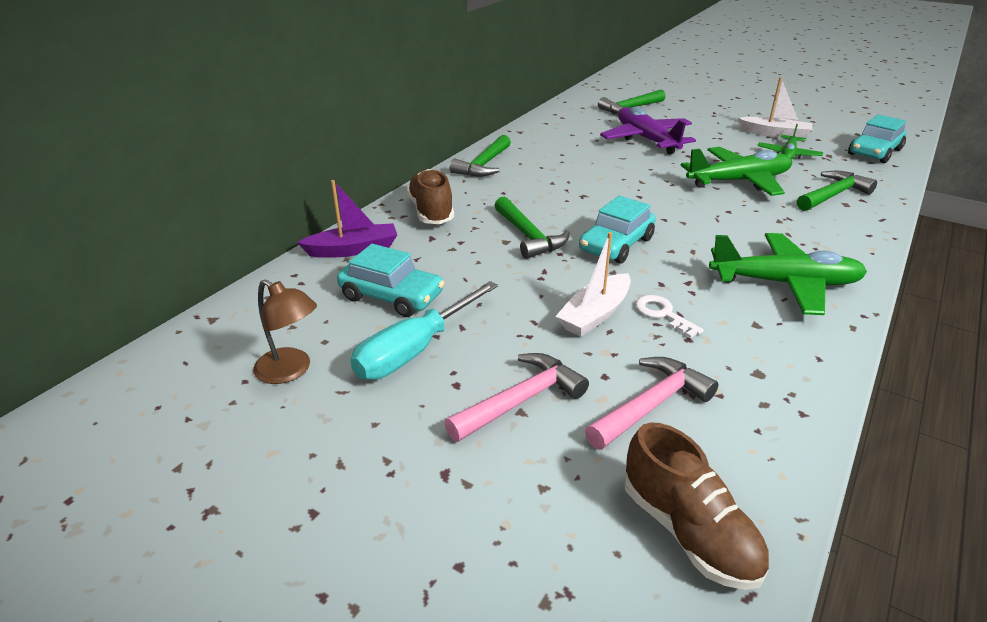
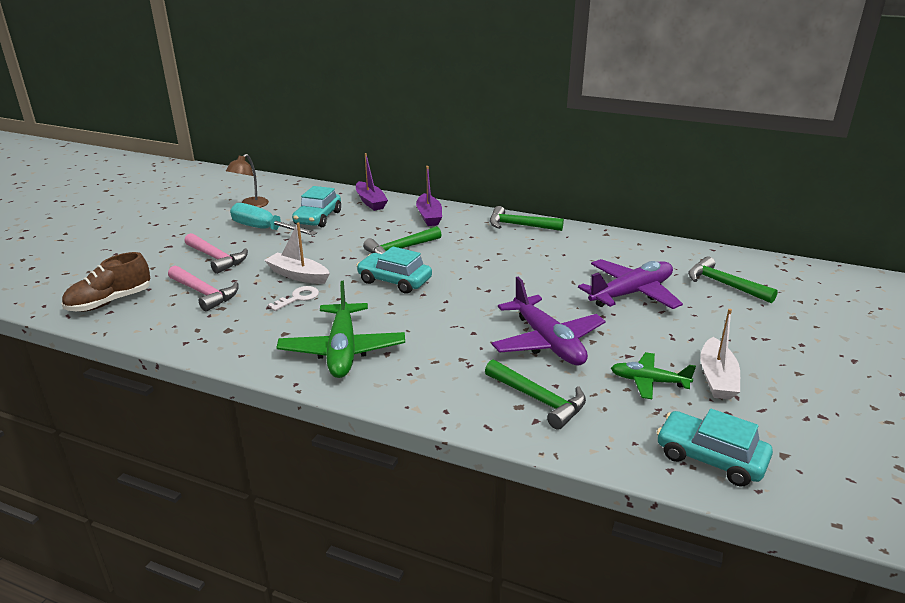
camera: 80 degrees right, 5 degrees down
(431, 211) = (429, 216): brown shoe -> purple boat
(739, 181) = (547, 342): green plane -> purple plane

